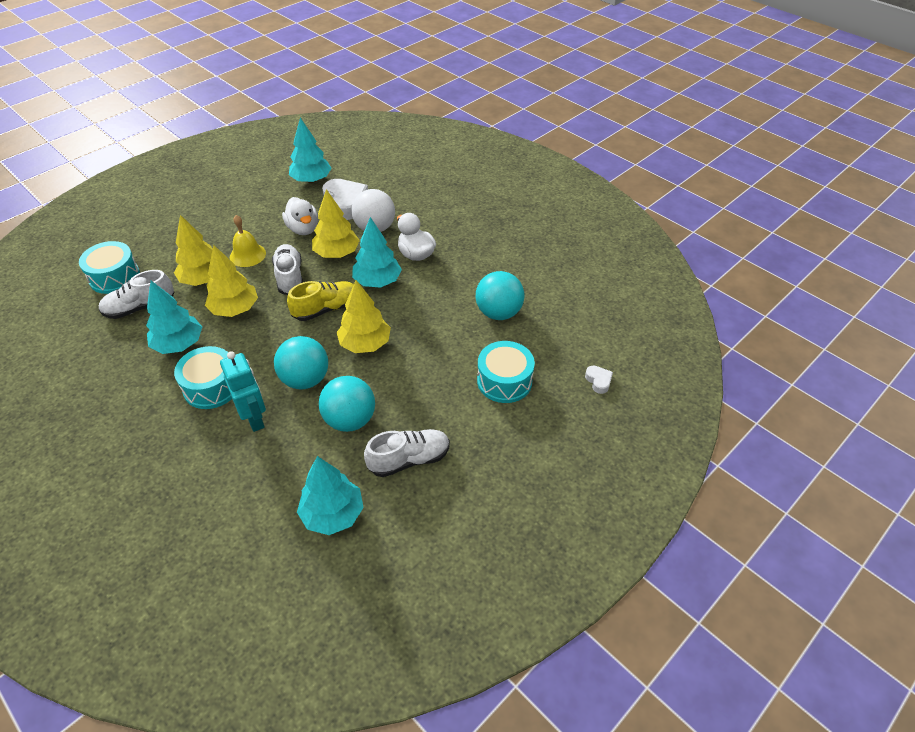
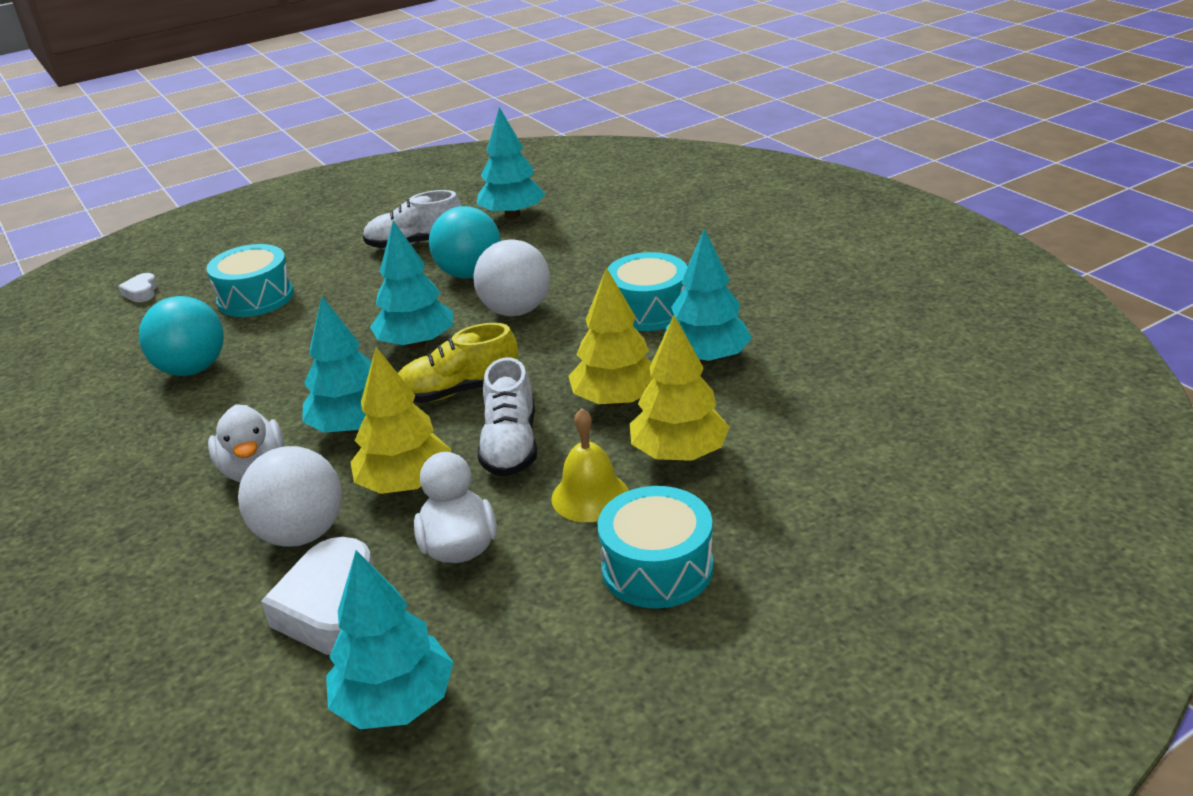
camera: 165 degrees left, 15 degrees down
(114, 277) = (867, 472): turquoise drum -> turquoise drum (657, 568)
(140, 308) = (791, 414): white shoe -> none
(255, 419) = (589, 279): turquoise robot -> none
(305, 379) = (516, 311): turquoise ball -> white ball
(365, 344) = (416, 344): yellow tree -> turquoise tree

